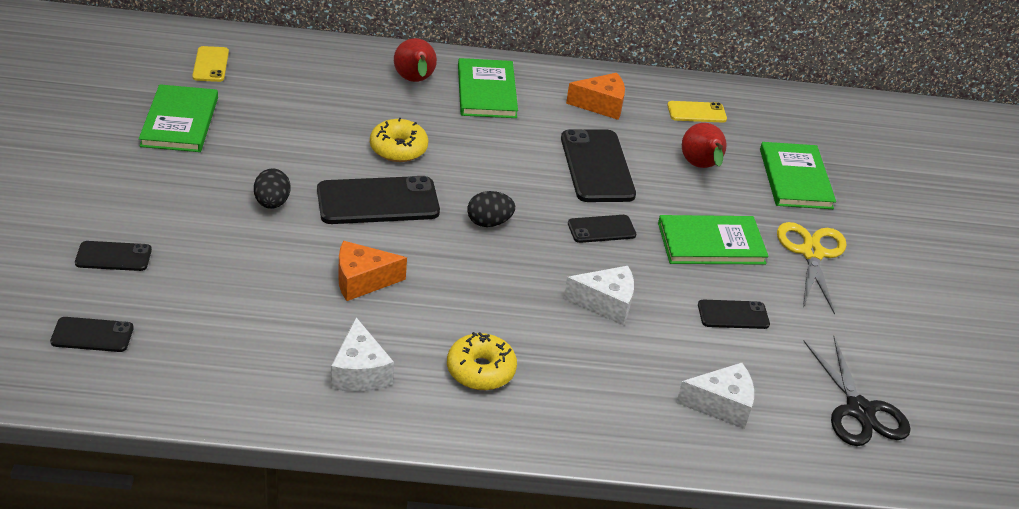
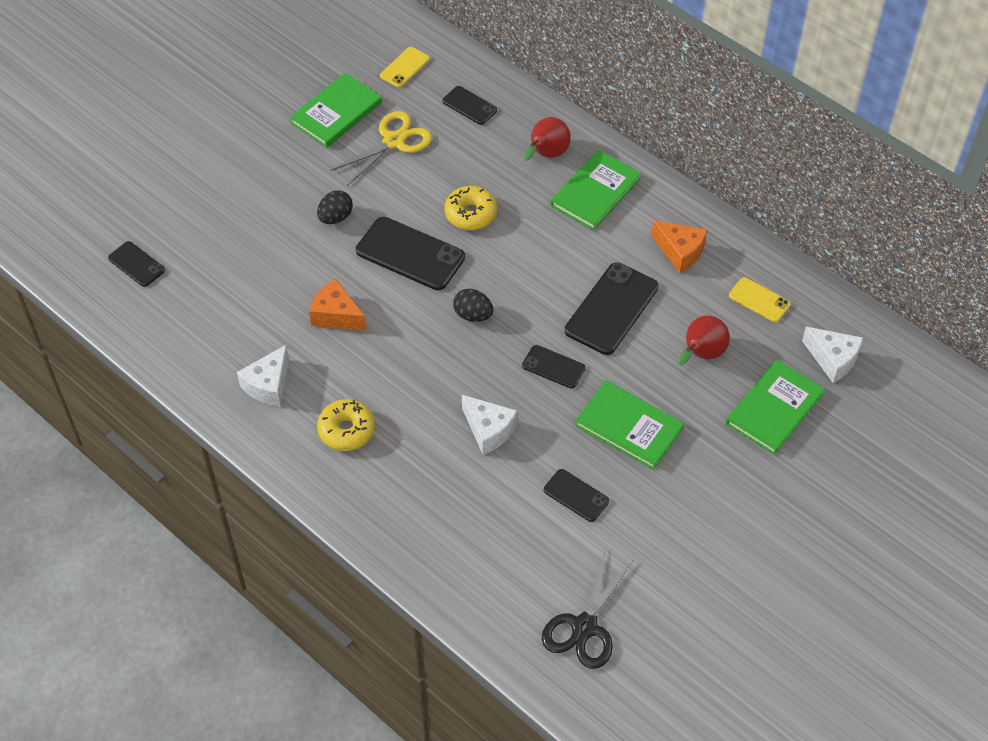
camera: 45 degrees right, 15 degrees up
(113, 256) = (198, 209): black phone -> black phone (469, 105)
(721, 405) = (485, 557): white cheese -> white cheese (832, 359)
(812, 253) = (705, 482): yellow scissors -> yellow scissors (394, 141)

